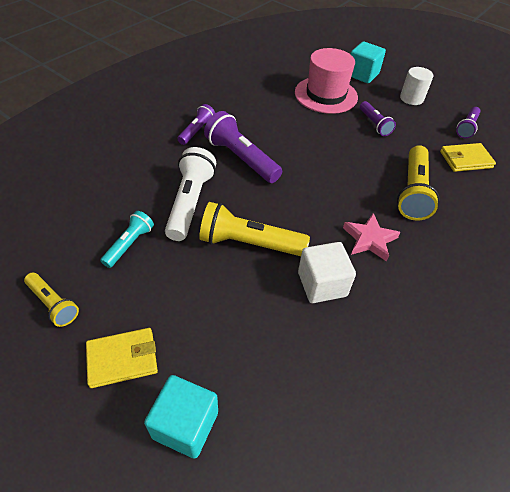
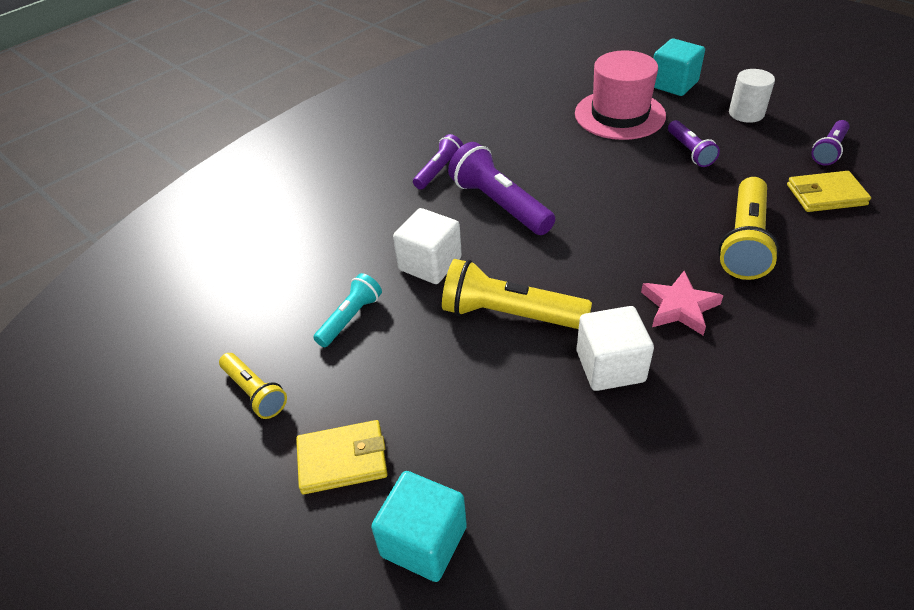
camera: 10 degrees right, 5 degrees down
(190, 203) = (430, 264): white flashlight -> white cube

